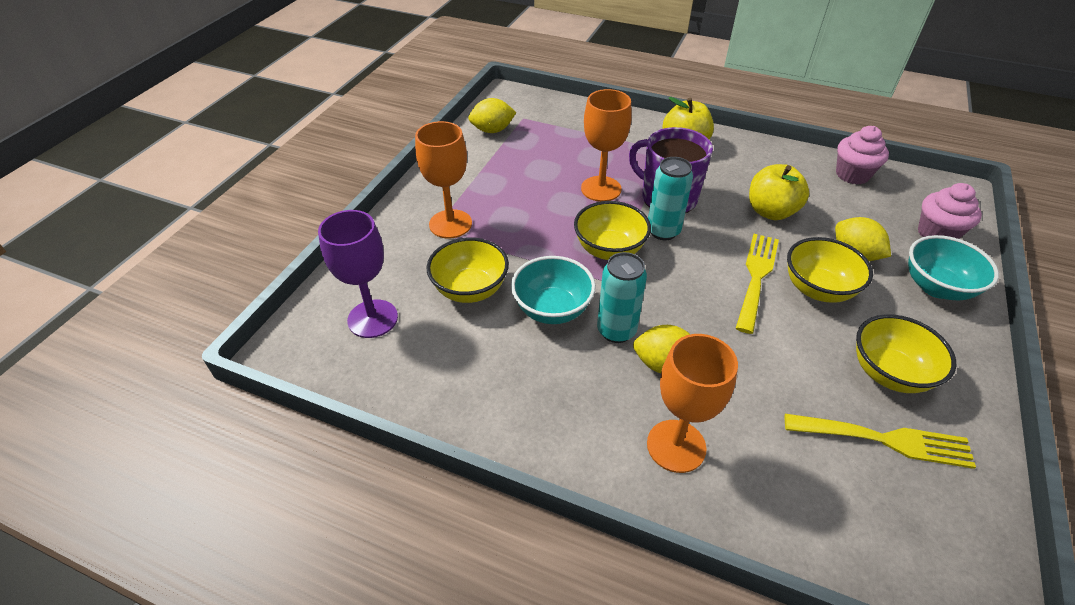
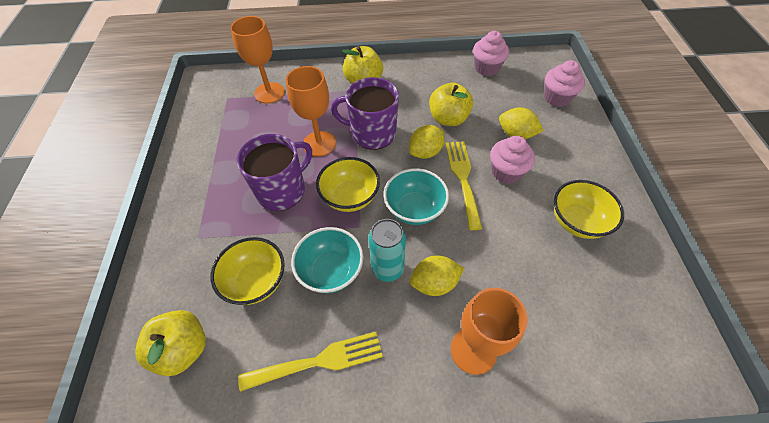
camera: 25 degrees left, 10 degrees up
(372, 319) = (183, 349): purple goblet -> yellow apple
(450, 224) = (211, 224): orange goblet -> orange goblet (269, 93)
(492, 130) = (206, 118): yellow lemon -> yellow lemon (425, 152)
(538, 219) = (282, 190): none -> purple mug
(663, 231) = (382, 165): turquoise can -> none
(817, 289) = (506, 172): yellow bowl -> pink cupcake
(885, 440) = (597, 276): yellow fork -> yellow fork (319, 361)
(936, 287) = (574, 140): turquoise bowl -> turquoise bowl (414, 209)

